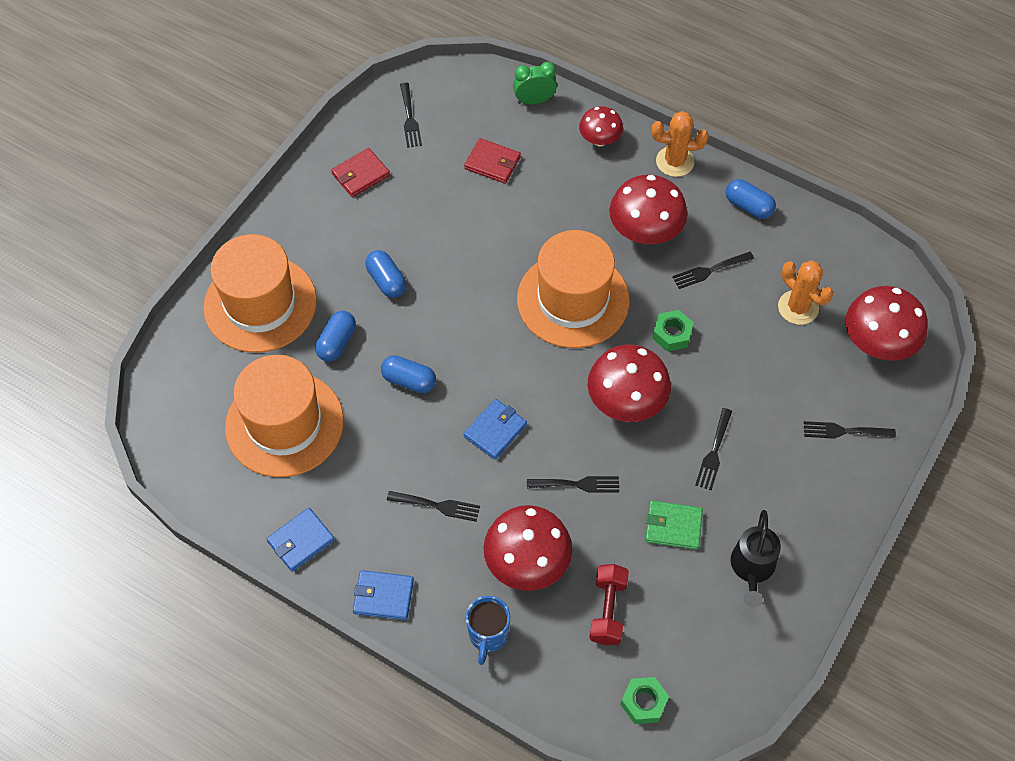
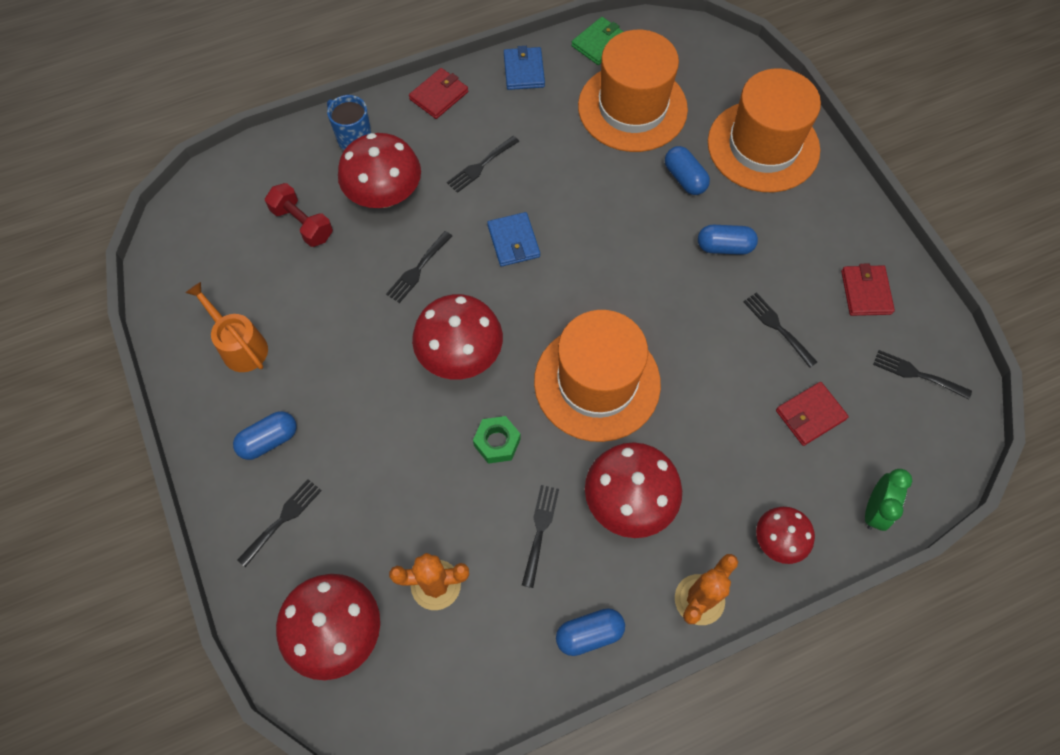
camera: 125 degrees right, 5 degrees up
(383, 596) = (439, 96): blue wallet -> red wallet
(409, 380) = (608, 208): blue capsule -> blue capsule (269, 440)
(643, 702) = (219, 202): green nut -> none
(673, 526) = (324, 313): green wallet -> green wallet (599, 43)
(714, 452) = (357, 391): black fork -> black fork (777, 327)
(752, 569) = (240, 345): black watering can -> orange watering can

